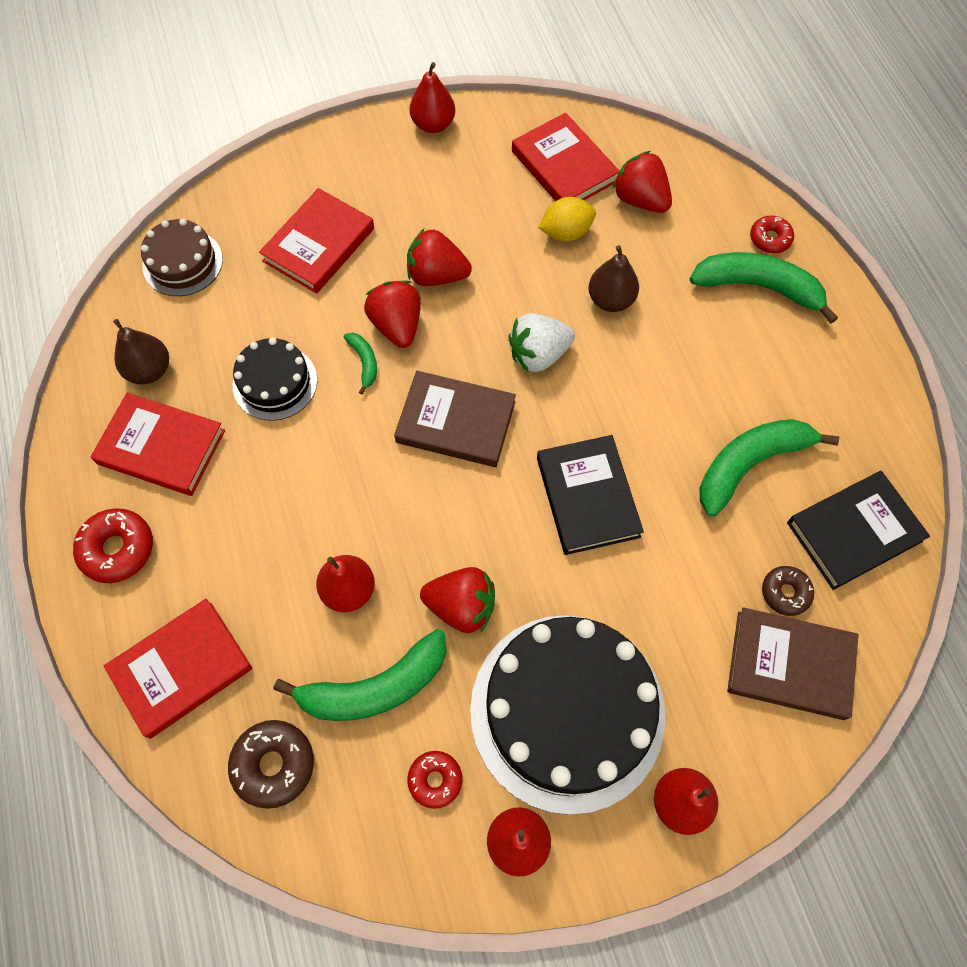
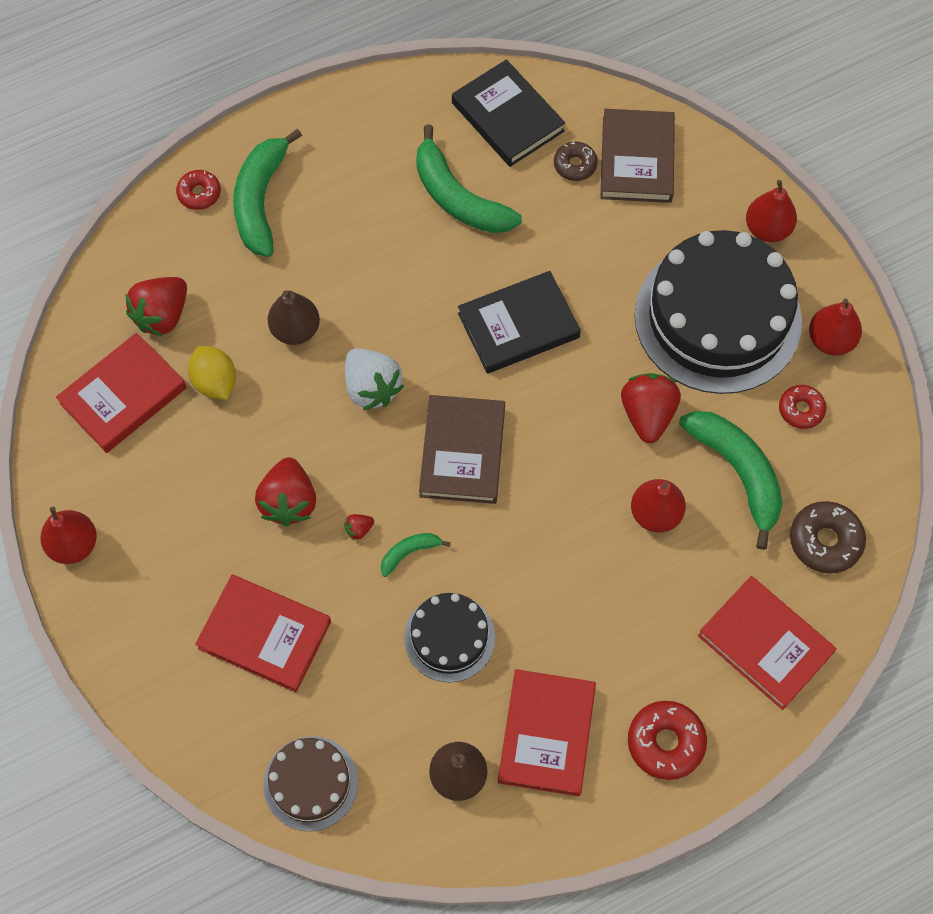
camera: 100 degrees left, 0 degrees up
(397, 325) = (359, 529): red strawberry -> red strawberry, size x0.43

